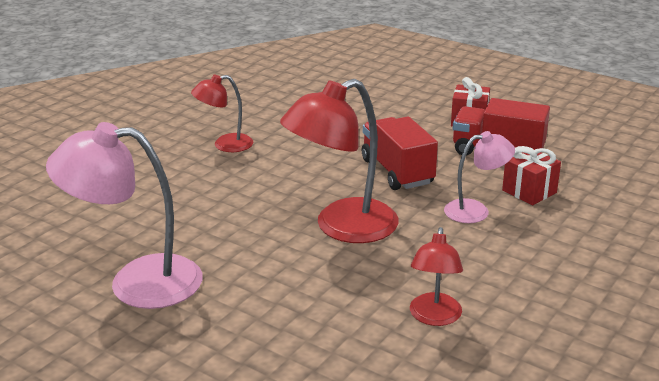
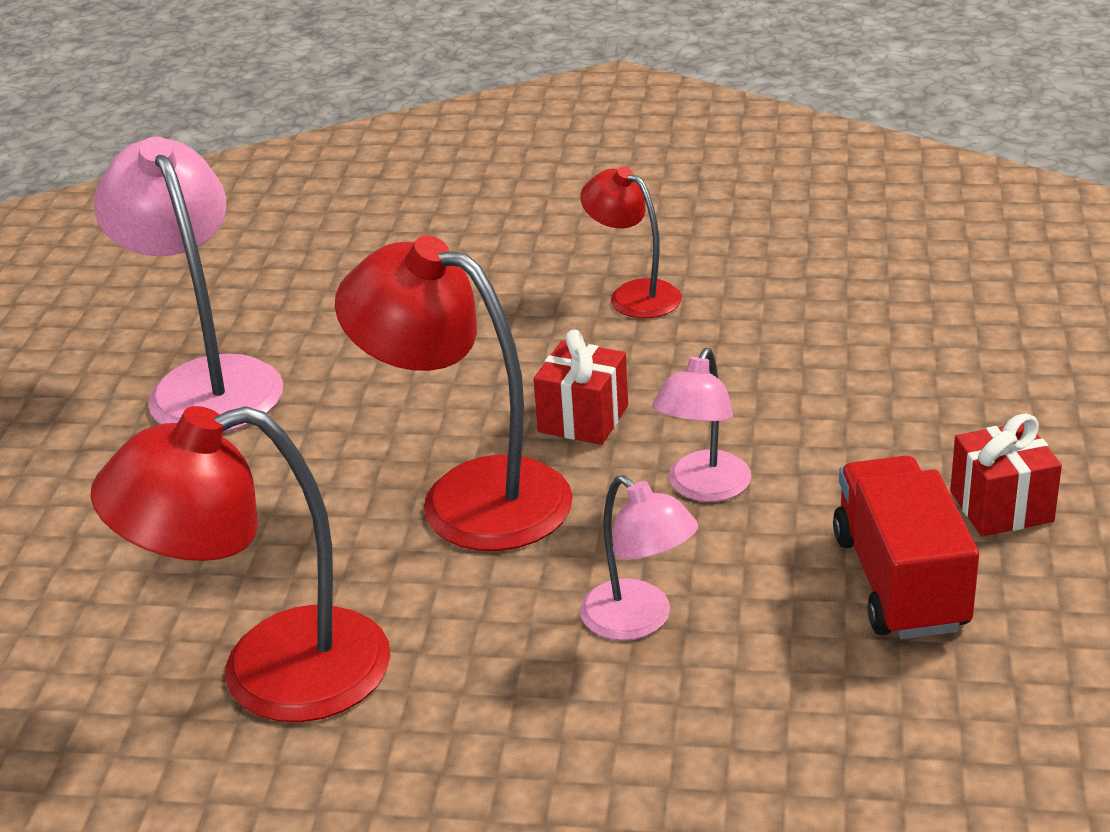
camera: 65 degrees right, 5 degrees up
(397, 171) = (703, 488): red truck -> pink lamp
(434, 317) = (270, 674): red lamp -> red lamp, size x1.80
(529, 191) = (770, 668): red gift -> red gift (583, 419)

